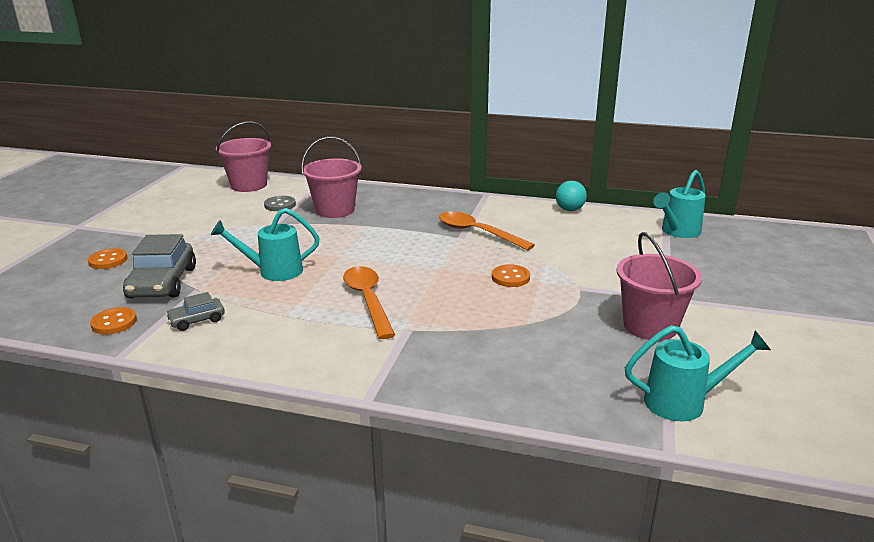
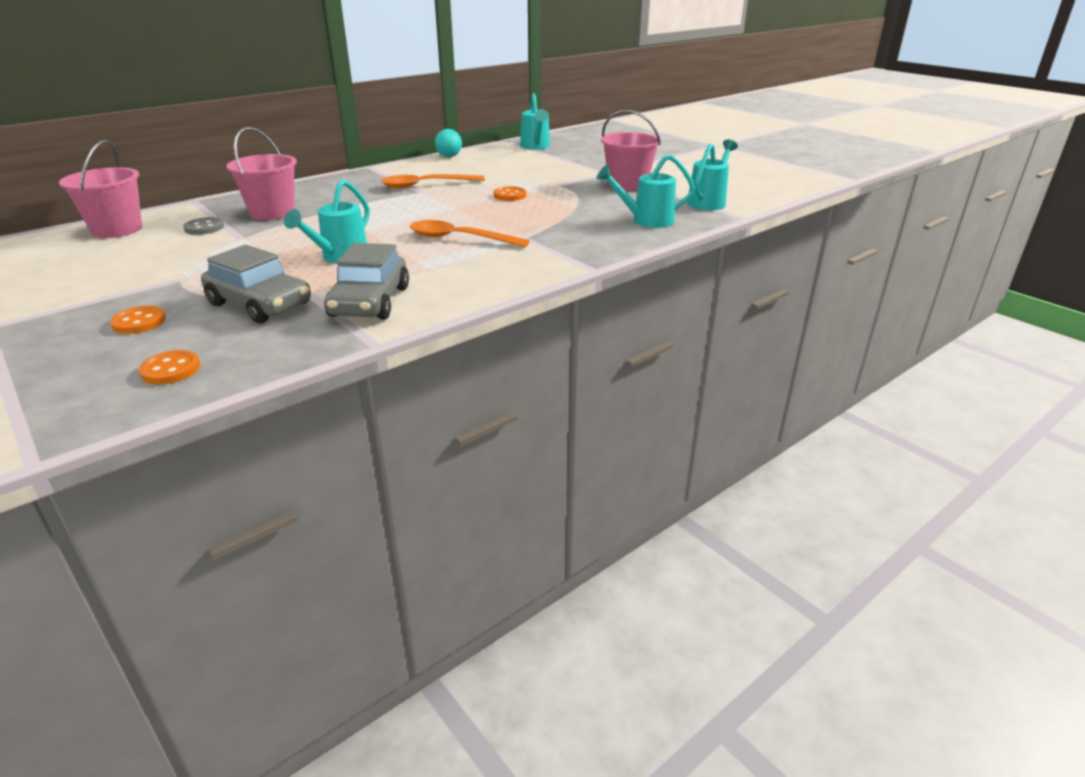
camera: 55 degrees left, 5 degrees up
(114, 323) = (300, 338): orange button -> orange button (171, 370)
(197, 320) = (370, 302): grey car -> grey car, size x1.90
(551, 380) = (646, 221): none -> turquoise watering can

